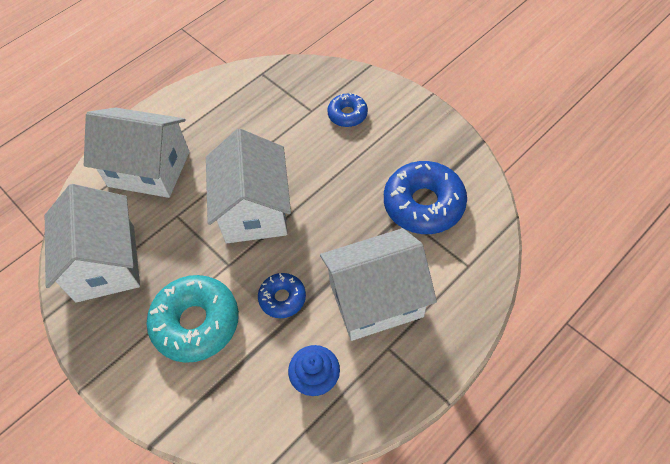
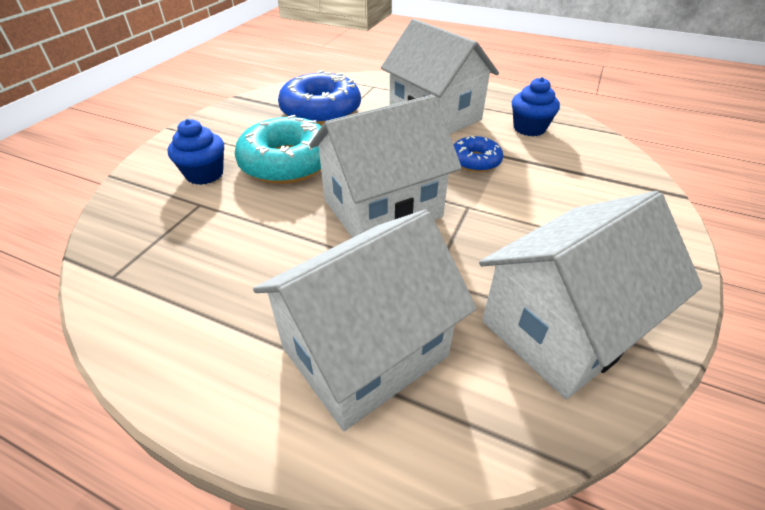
camera: 115 degrees left, 15 degrees down
(149, 169) = (365, 352): white house -> white house turned 60 degrees clockwise
(196, 323) = (553, 208): turquoise donut -> turquoise donut (287, 163)
(347, 114) = (204, 174): blue donut -> blue cupcake

